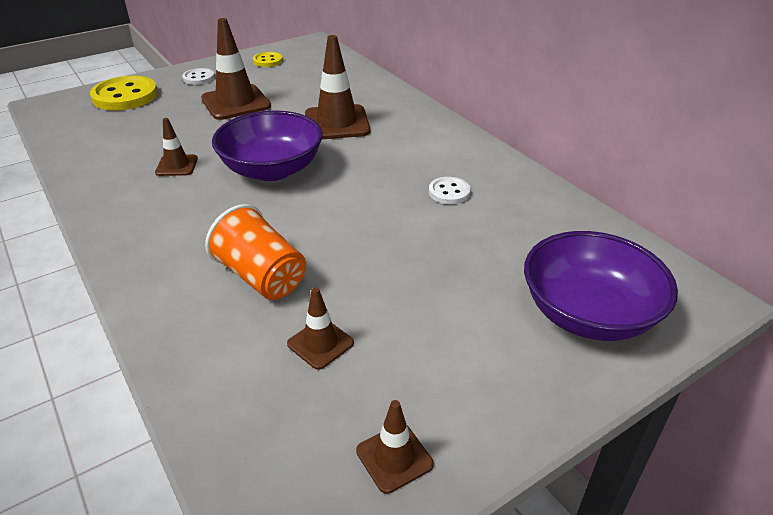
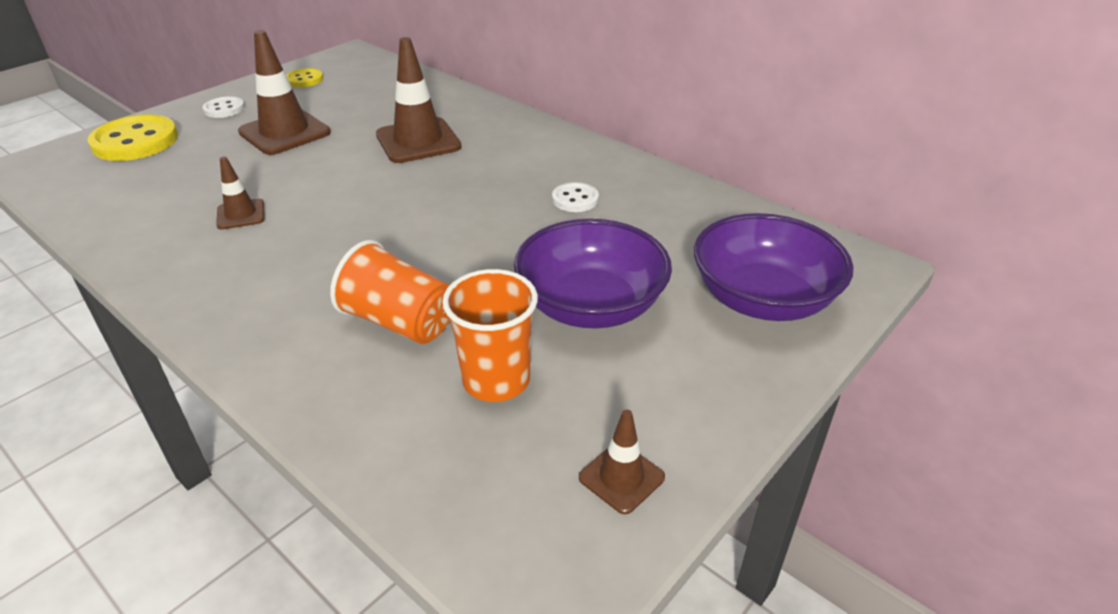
camera: 15 degrees left, 0 degrees up
(272, 169) = (362, 203): purple bowl -> purple bowl (591, 305)
(320, 343) = (496, 380): brown traffic cone -> orange cup

